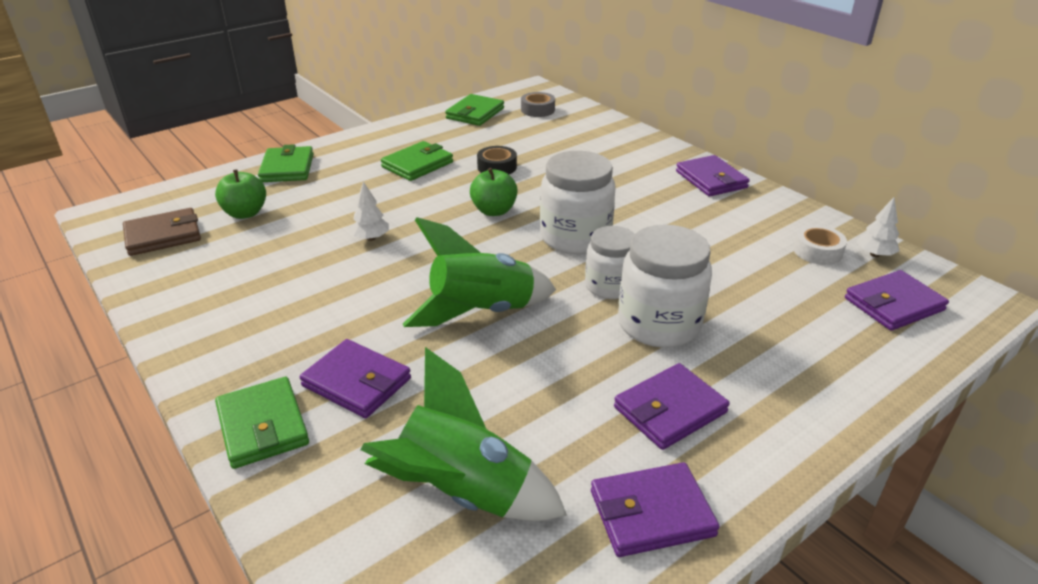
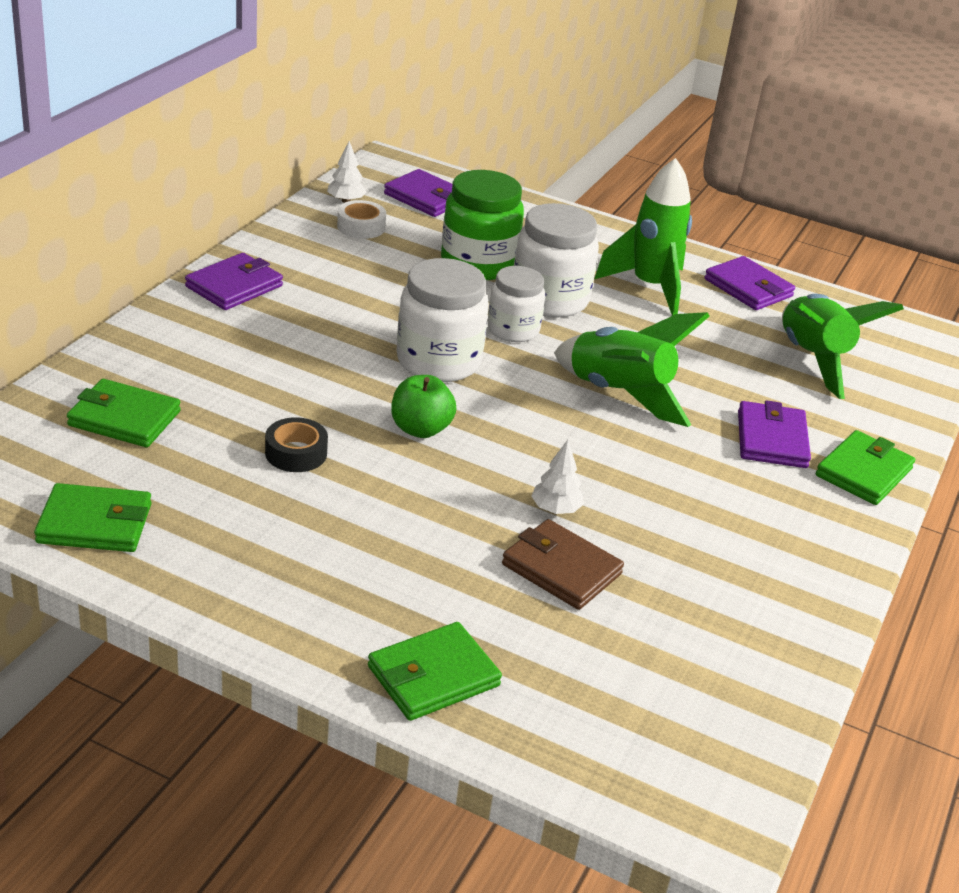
camera: 120 degrees left, 0 degrees up
(163, 236) = (706, 713): brown wallet -> brown wallet (561, 569)
(245, 213) = (591, 655): green apple -> none
(417, 164) = (333, 532): green wallet -> green wallet (124, 418)
(537, 110) = (50, 456): grey tape -> none
(670, 410) = (650, 287): purple wallet -> green rocket
(739, 300) = (478, 264): none -> green jar

